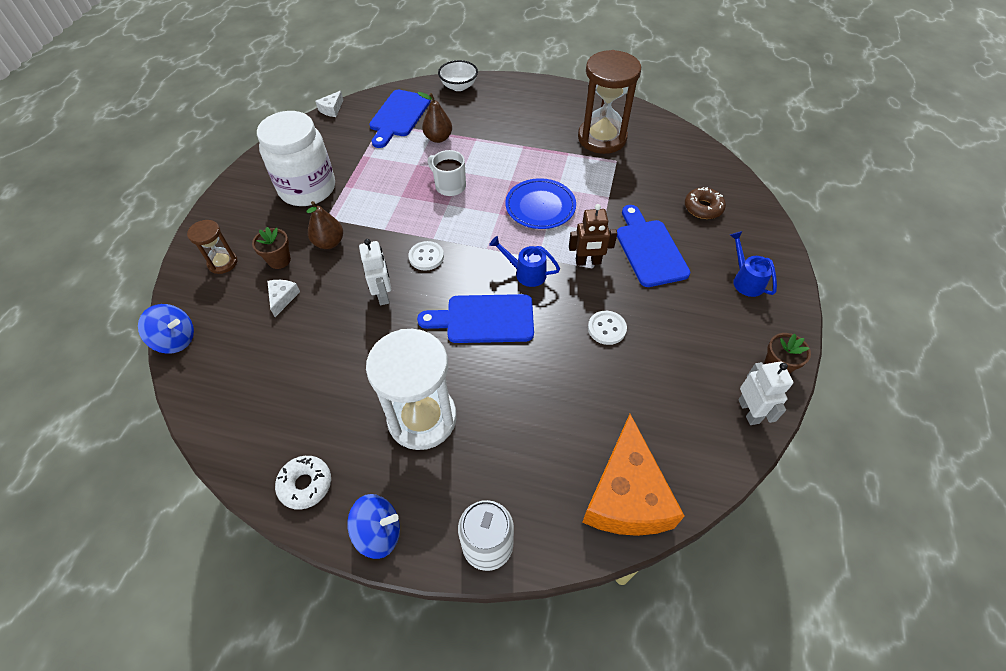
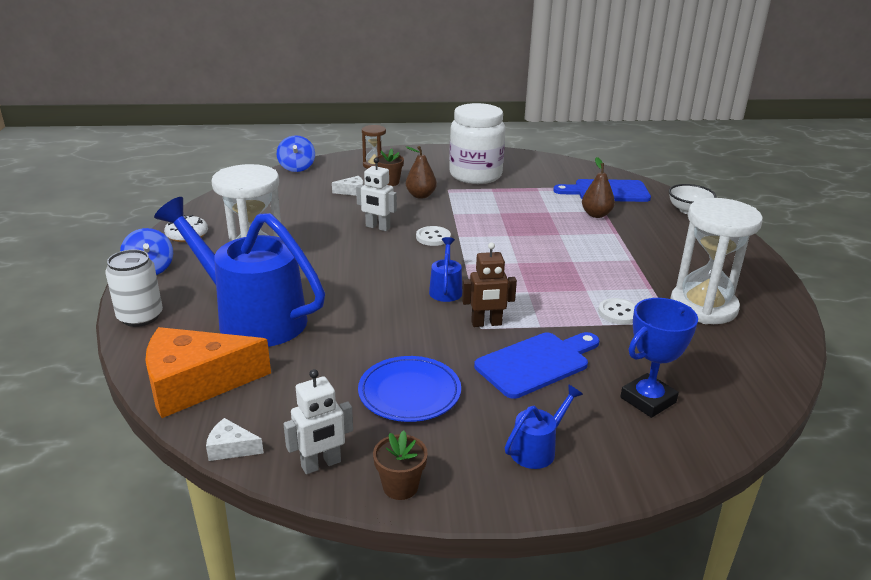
camera: 70 degrees right, 25 degrees down
(332, 109) = (583, 163): white cheese -> white cheese (231, 448)
(383, 294) = (377, 227): white robot -> white robot turned 60 degrees clockwise
(449, 186) = (534, 232): white mug -> none
(484, 319) = (374, 277): blue cutting board -> none
(523, 434) = (251, 317): none -> blue watering can
(540, 207) = (547, 283): blue plate -> blue plate (409, 393)
(588, 262) = (486, 323): brown robot -> brown robot turned 75 degrees counterclockwise
(602, 138) = (703, 307): brown hourglass -> white hourglass
(606, 328) = (397, 347): white button -> white button (618, 313)
(703, 208) = (648, 400): brown donut -> blue trophy

